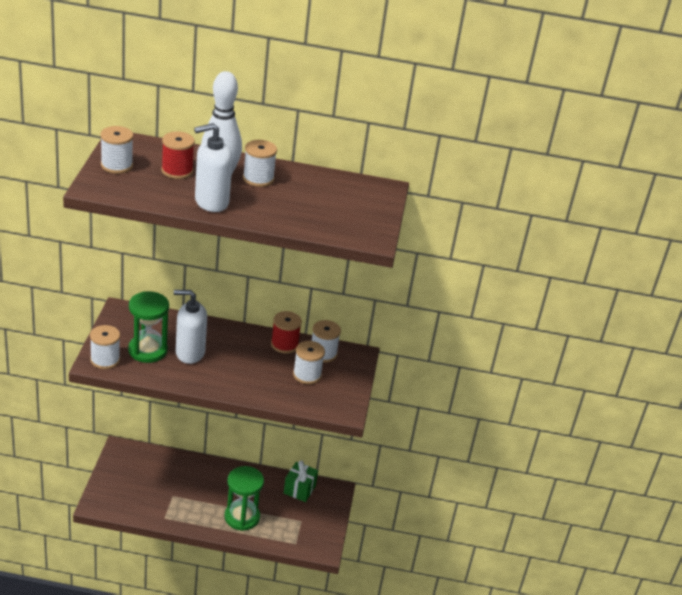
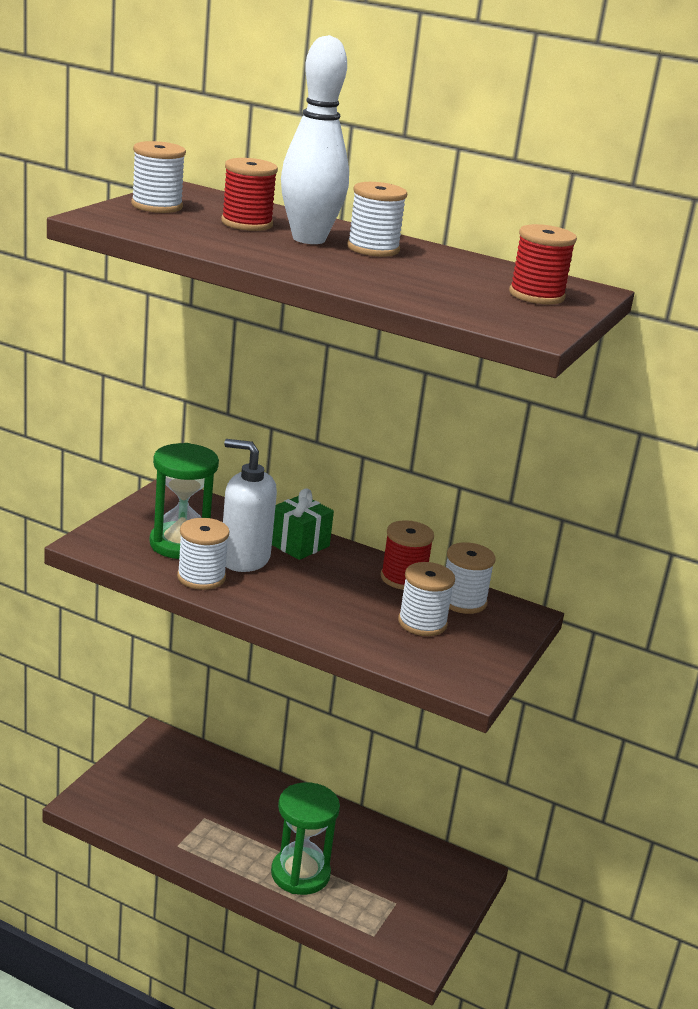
camera: 20 degrees right, 10 degrees down
(105, 360) = (108, 542): white spool -> white spool (201, 577)
(211, 202) = (276, 255): white soap dispenser -> none
(299, 489) = (410, 855): green gift -> green gift (298, 544)
(362, 203) = (536, 295): none -> red spool

